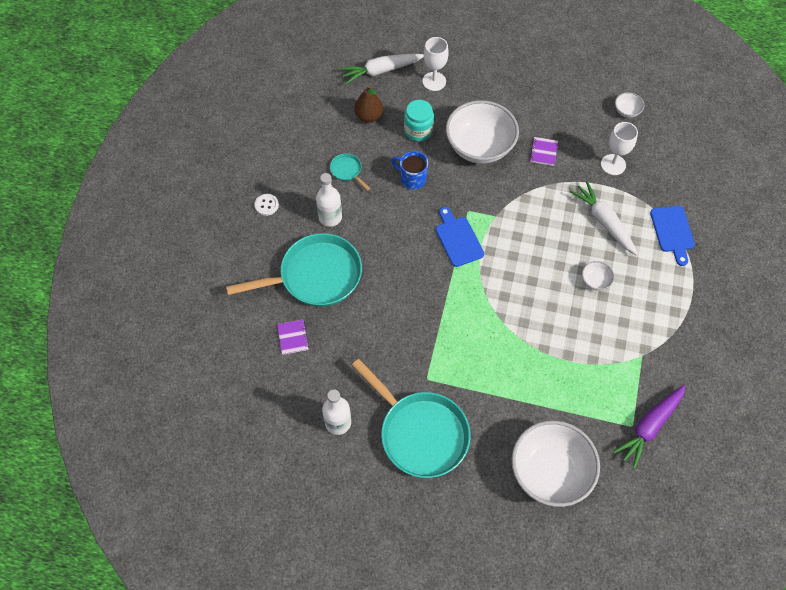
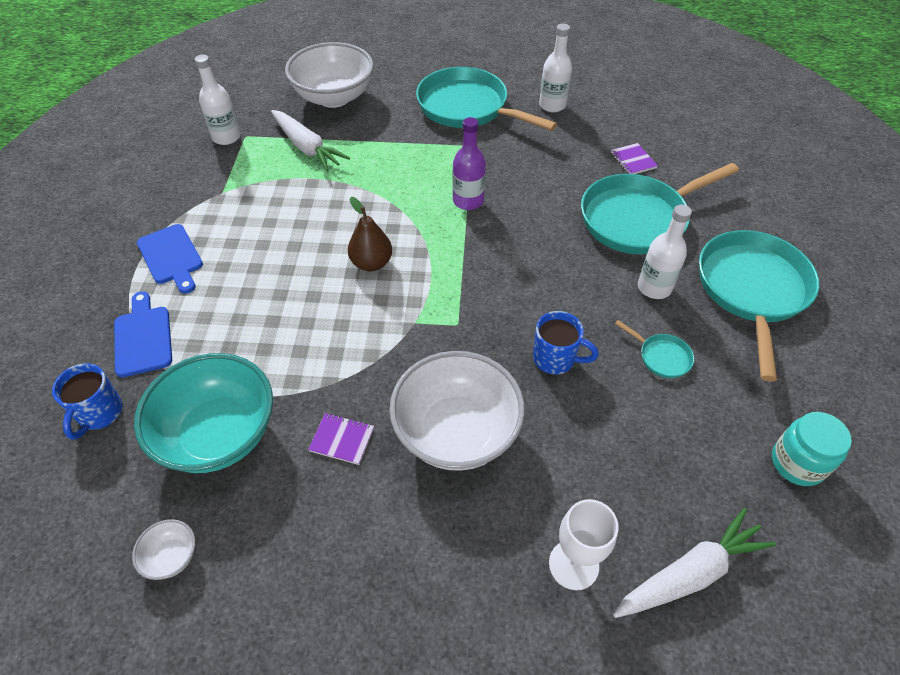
camera: 170 degrees right, 10 degrees down
(266, 205) = (752, 290): white button -> turquoise pan
(369, 116) = (670, 461): brown pear -> brown pear (371, 263)
(418, 130) = (571, 446): turquoise jar -> turquoise jar (797, 463)
(441, 314) = (468, 201): none -> purple bottle
(458, 239) = (464, 284): blue cutting board -> blue cutting board (171, 257)
(543, 152) = (342, 439): purple notebook -> purple notebook turned 75 degrees counterclockwise
(595, 281) = (270, 259): white bowl -> none
(604, 222) = (248, 337): white carrot -> white carrot (307, 147)
(613, 164) = (219, 434): white goblet -> turquoise bowl
(649, 427) = (226, 137): purple carrot -> white bottle
(685, 186) = (99, 413): none -> blue mug

